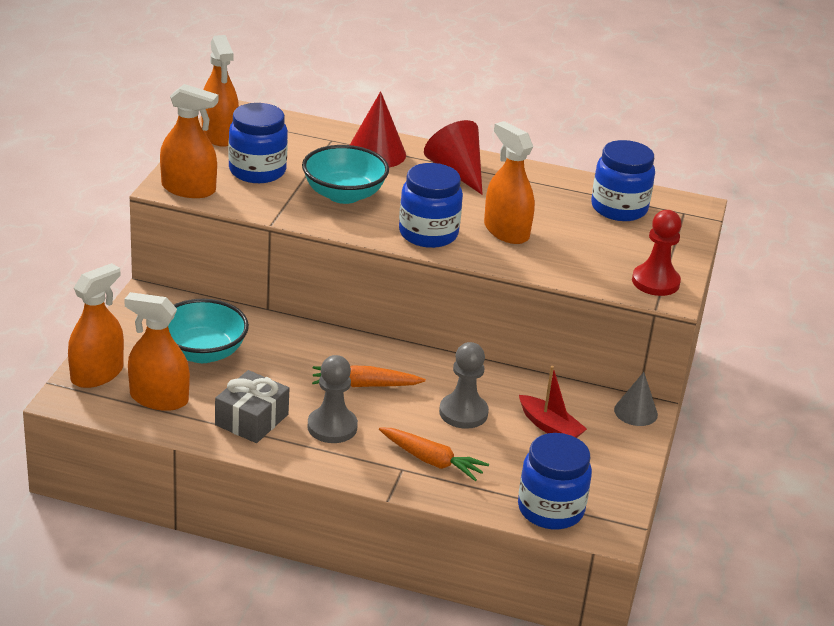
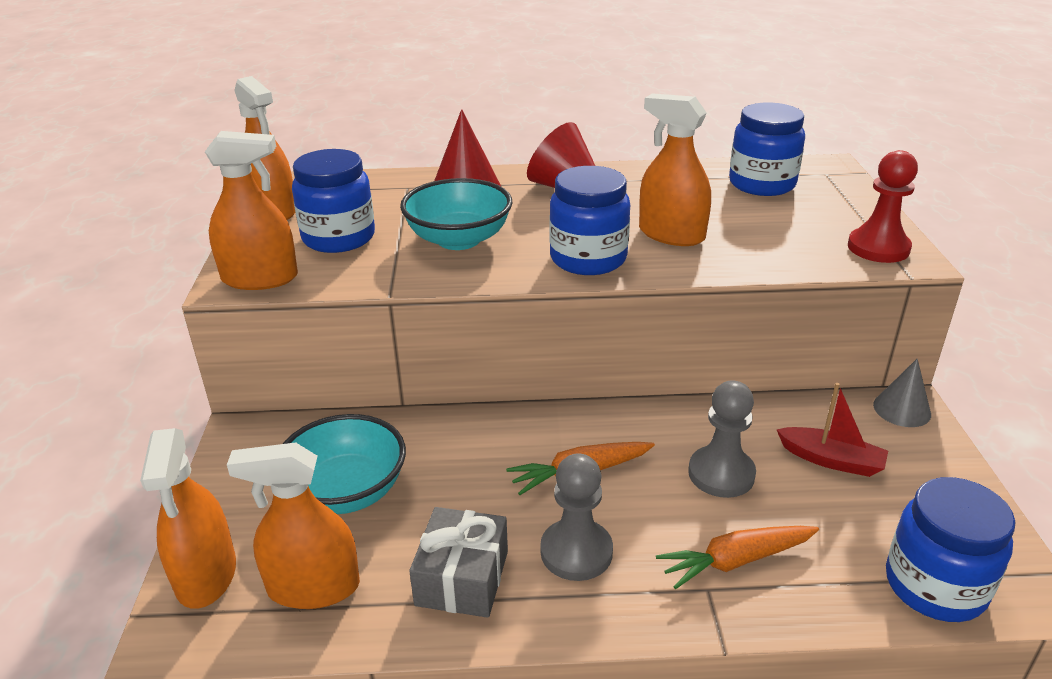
camera: 15 degrees left, 0 degrees up
(97, 374) = (206, 575): orange spray bottle -> orange spray bottle turned 150 degrees clockwise
(432, 461) = (735, 561): orange carrot -> orange carrot turned 150 degrees clockwise

